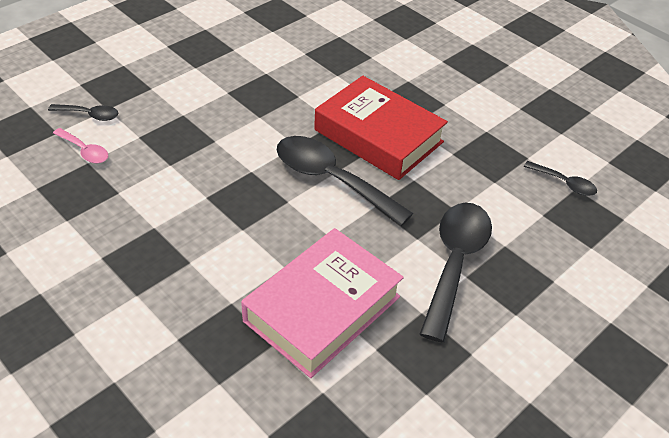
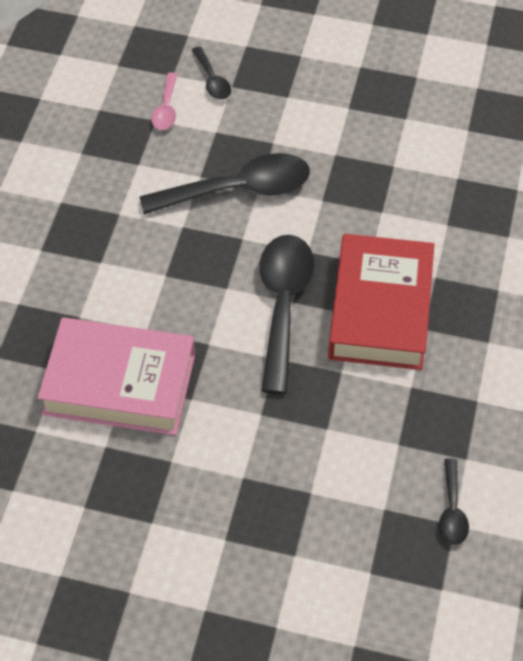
camera: 60 degrees right, 10 degrees up
(455, 263) = (252, 460): black spoon -> black spoon (238, 190)

